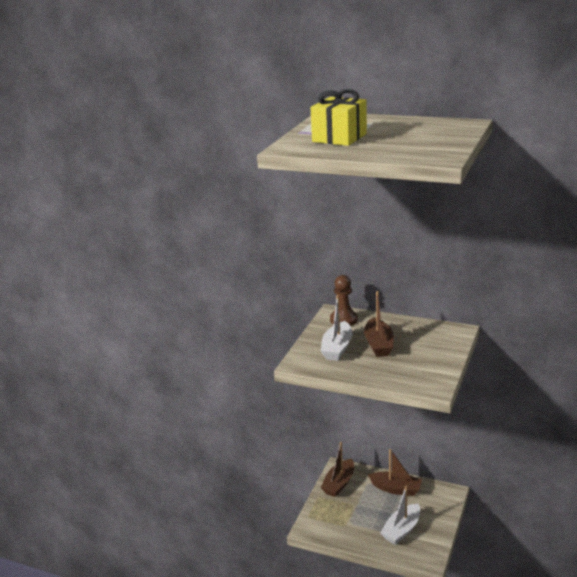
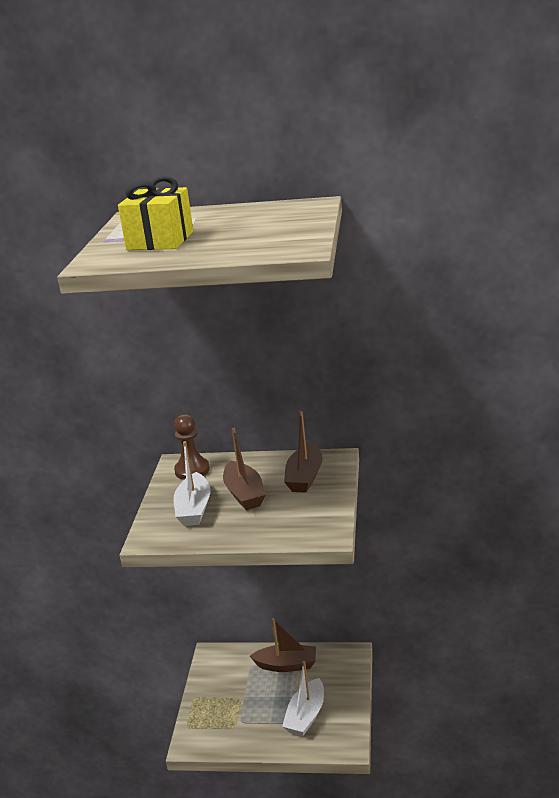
camera: 15 degrees left, 0 degrees up
(339, 484) = (215, 675): brown boat -> brown boat (305, 477)

